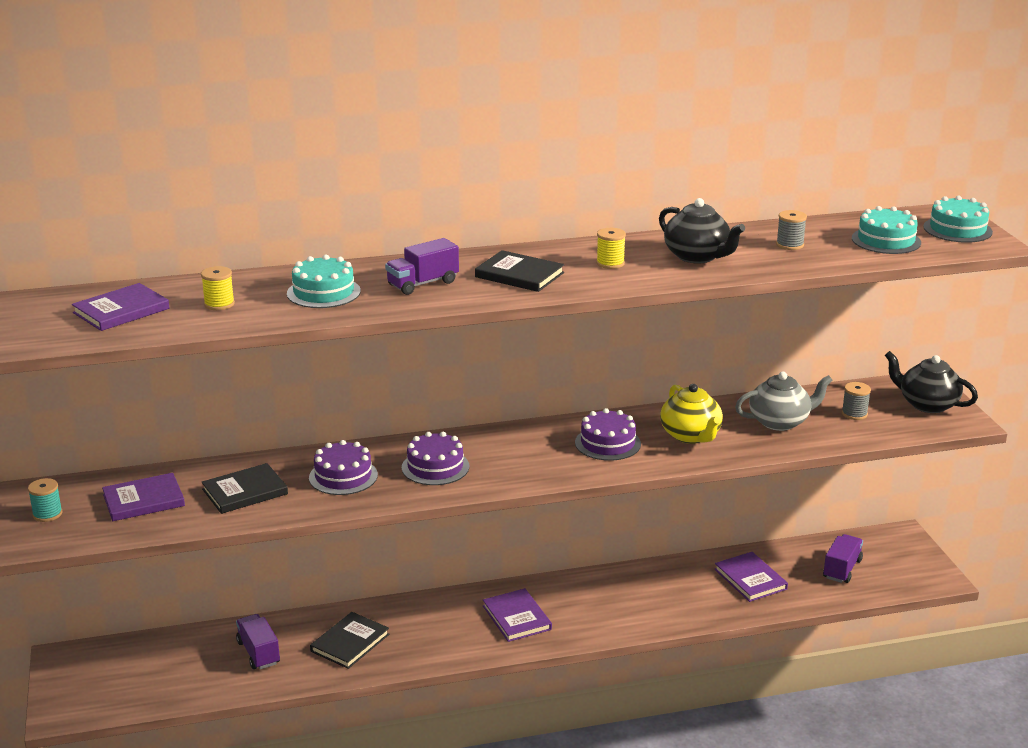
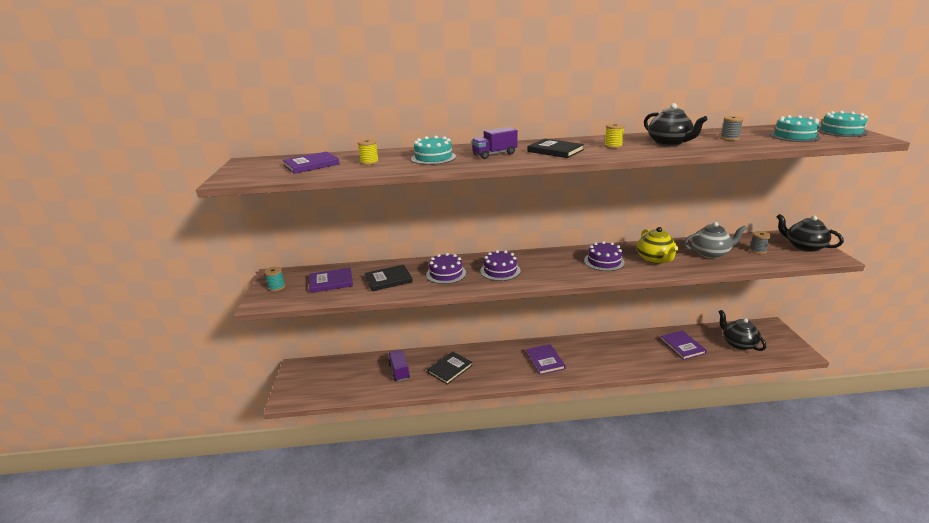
camera: 10 degrees right, 0 degrees up
(842, 569) = (738, 343): purple truck -> black teapot

